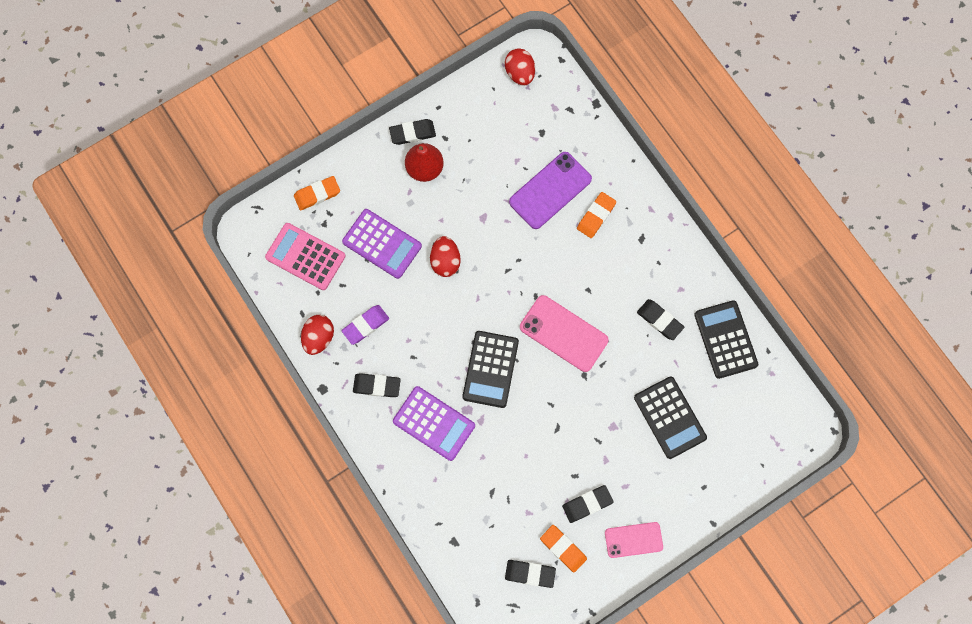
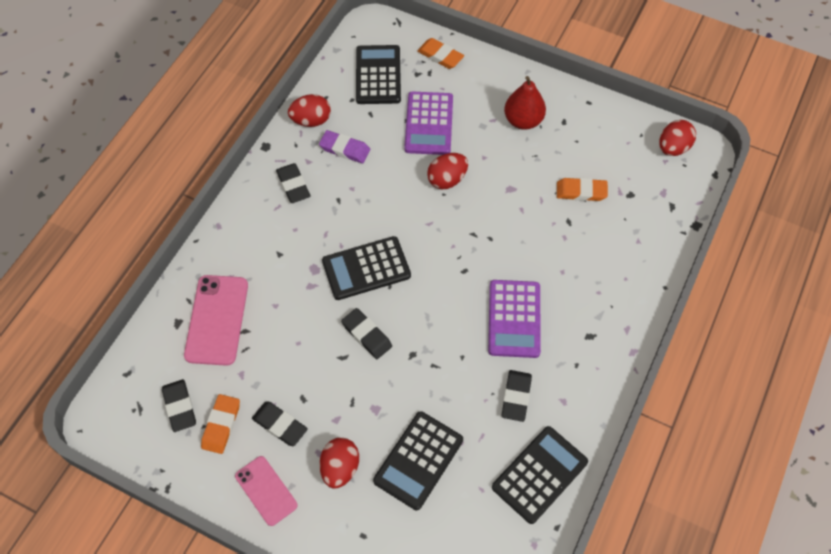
camera: 60 degrees right, 15 degrees down
(305, 256) = (378, 75): pink calculator -> black calculator
(412, 133) = (549, 95): black eraser -> black eraser (366, 335)
(434, 423) = (284, 248): purple calculator -> purple calculator (514, 319)
(550, 190) = (578, 230): purple phone -> none
(563, 333) = (443, 314): pink phone -> pink phone (217, 320)
(596, 216) = (582, 282): orange eraser -> orange eraser (581, 191)
(645, 477) = (340, 468): none -> red egg

